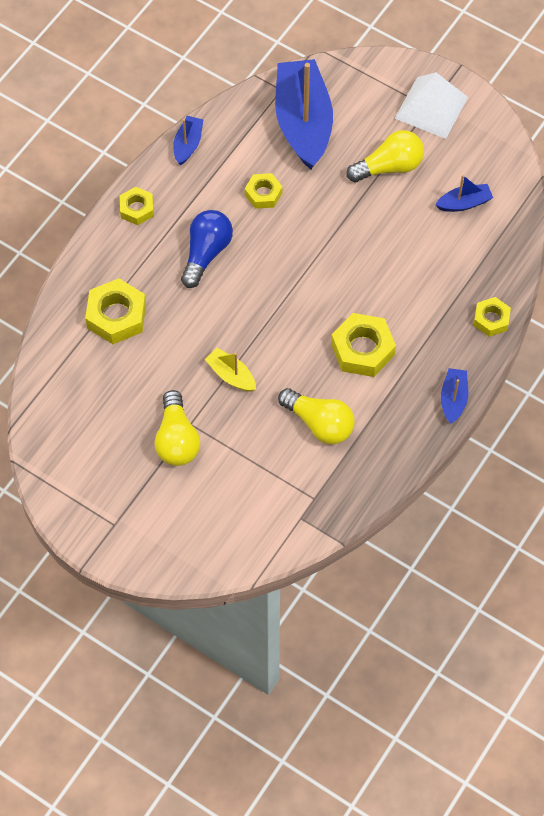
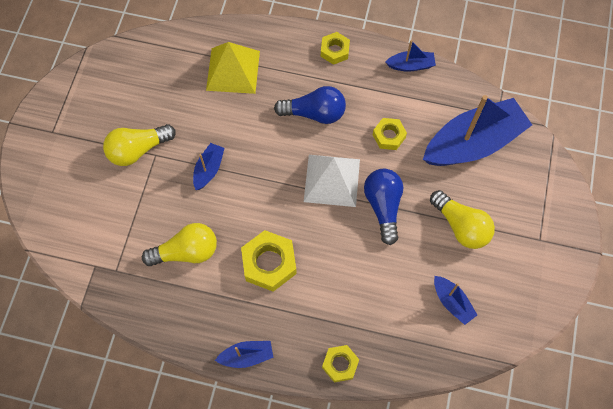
camera: 70 degrees right, 5 degrees up
(116, 316) = (233, 70): yellow nut -> yellow pyramid
(231, 375) = (209, 169): yellow boat -> blue boat
(319, 423) = (186, 252): yellow light bulb -> yellow light bulb turned 120 degrees counterclockwise
(341, 226) = (383, 206): none -> blue light bulb
(431, 107) = (540, 241): white pyramid -> white pyramid (331, 180)

